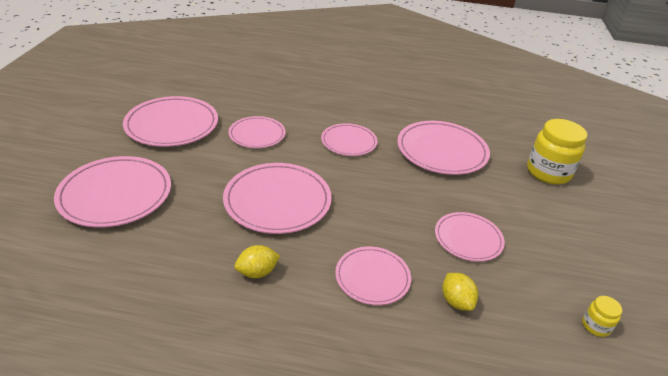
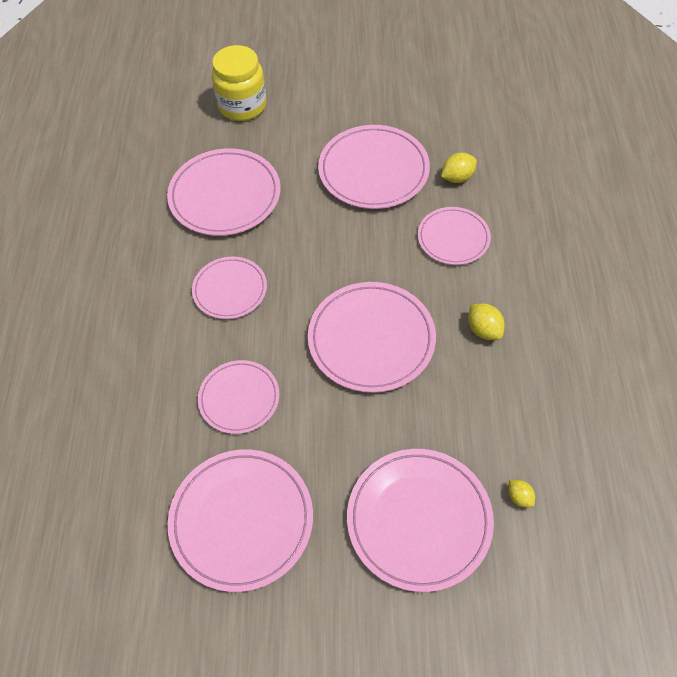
camera: 95 degrees left, 20 degrees up
(90, 252) = (519, 497): none -> yellow lemon
(468, 239) = (373, 170): pink plate -> pink plate, size x1.63
(596, 326) = (447, 94): yellow jar -> none

